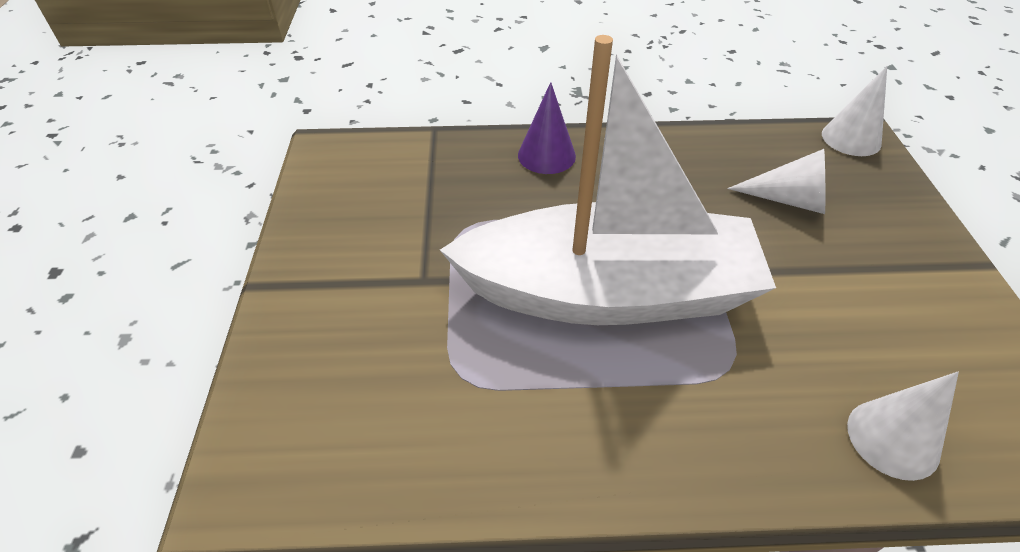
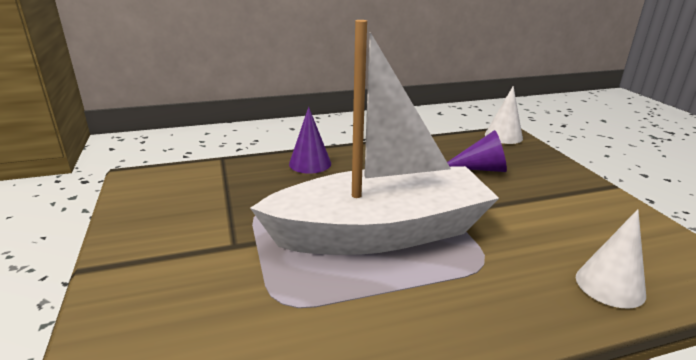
camera: 15 degrees left, 20 degrees down
(788, 200) = (480, 168): white cone -> purple cone

